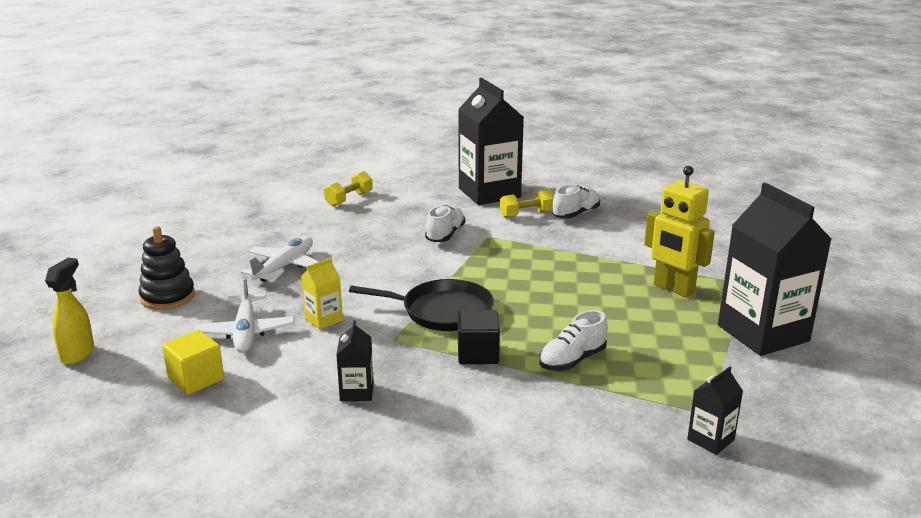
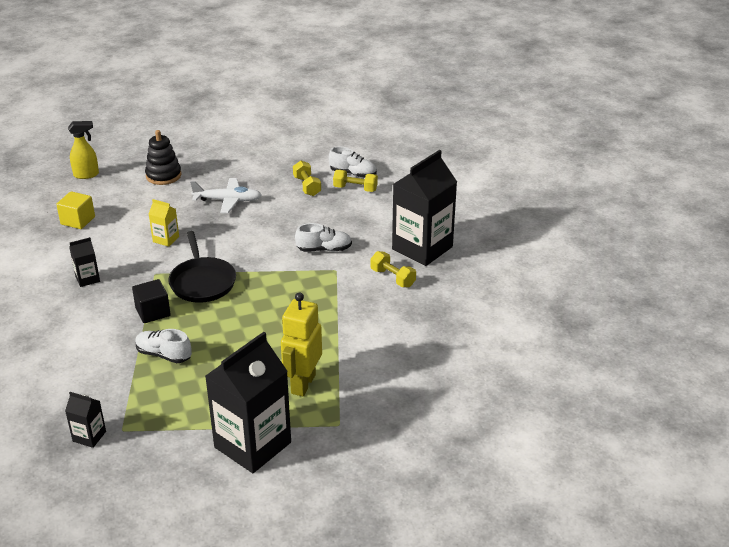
camera: 65 degrees right, 10 degrees up
(246, 332) = (136, 217): white plane -> none
(312, 220) = (307, 186): none -> yellow dumbbell
(576, 214) = (414, 303): white shoe -> white shoe (353, 174)

